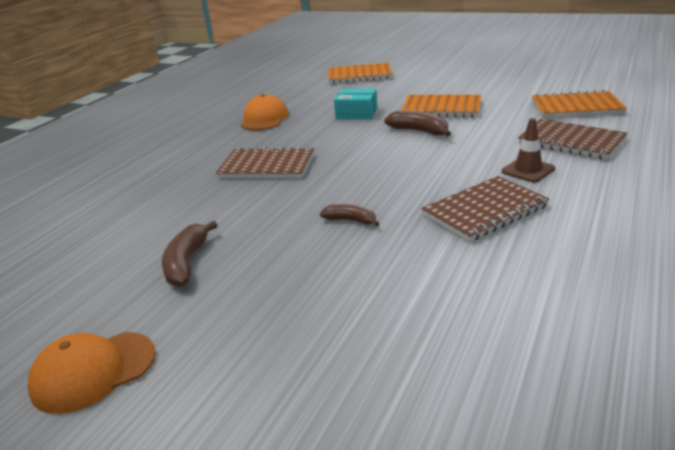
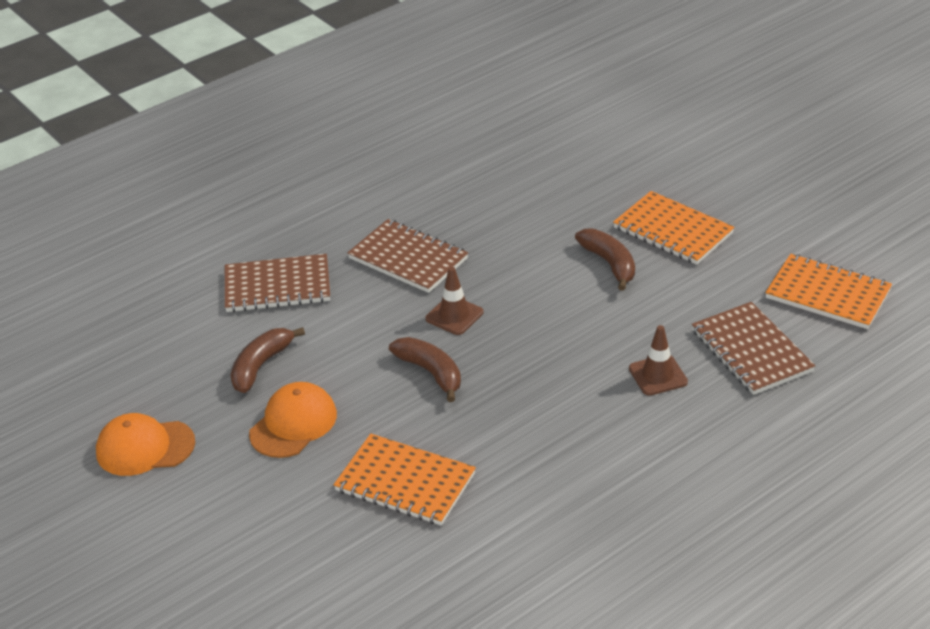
camera: 25 degrees right, 10 degrees up
(264, 119) = (460, 167): orange cap -> orange cap (293, 424)
(335, 184) = (454, 315): none -> brown traffic cone
(351, 220) = (431, 373): brown banana -> brown banana, size x1.55
(356, 113) = (569, 200): turquoise box -> none
(359, 75) = (639, 115): orange notebook -> orange notebook (405, 482)
(485, 211) = (560, 412): brown notebook -> brown notebook (277, 286)

